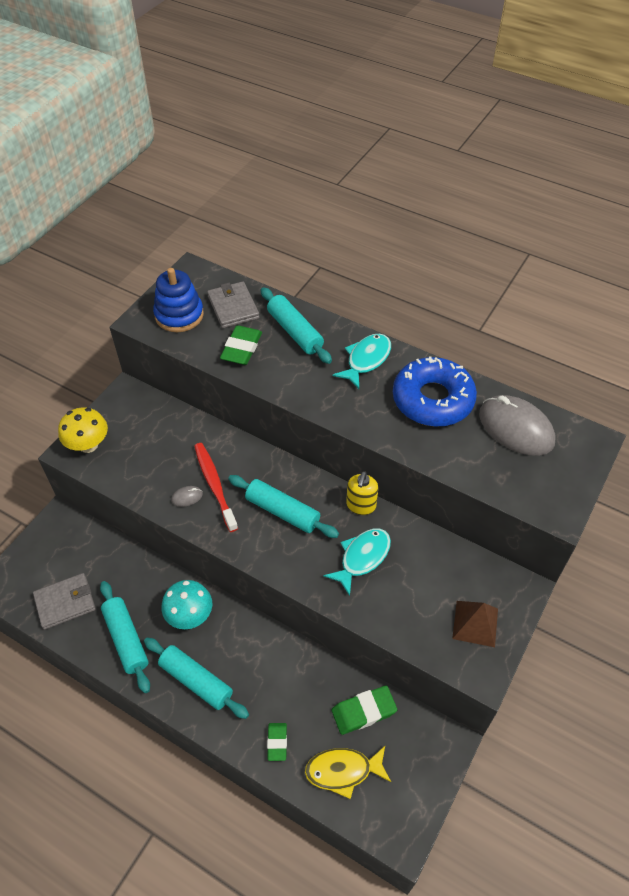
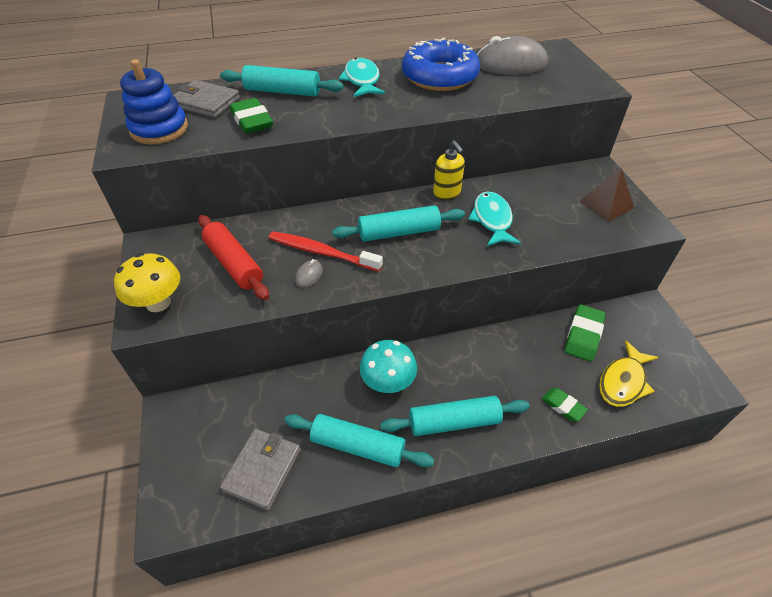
camera: 45 degrees left, 5 degrees down
(156, 449) = (234, 263): none -> red rolling pin

